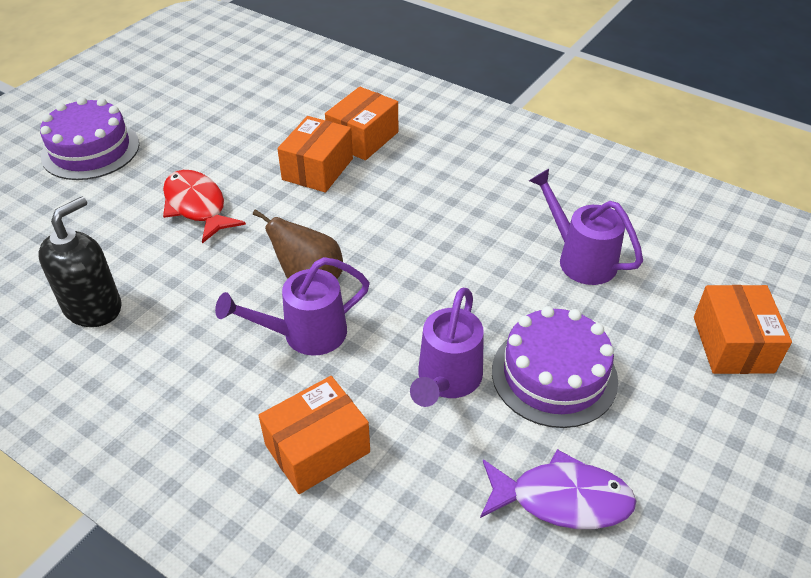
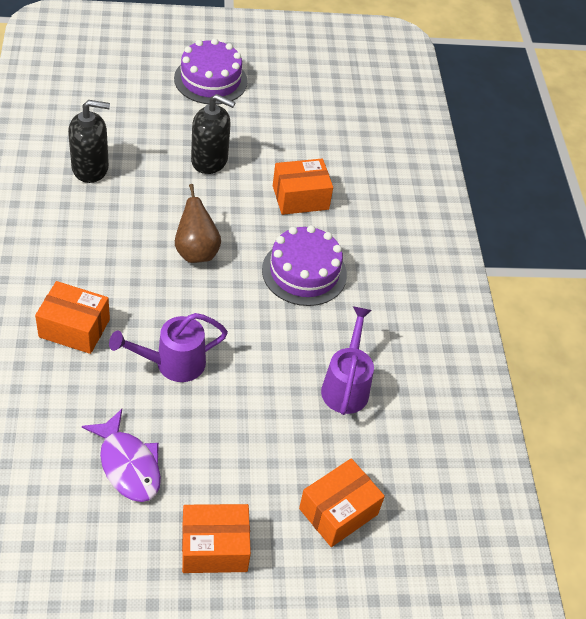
camera: 45 degrees right, 5 degrees up
(197, 206) = (210, 160): red fish -> black soap dispenser
(305, 334) = (151, 275): purple watering can -> none
(363, 138) = (355, 203): orange box -> orange box (214, 547)
(554, 375) = (223, 418): purple cake -> purple cake (304, 272)

